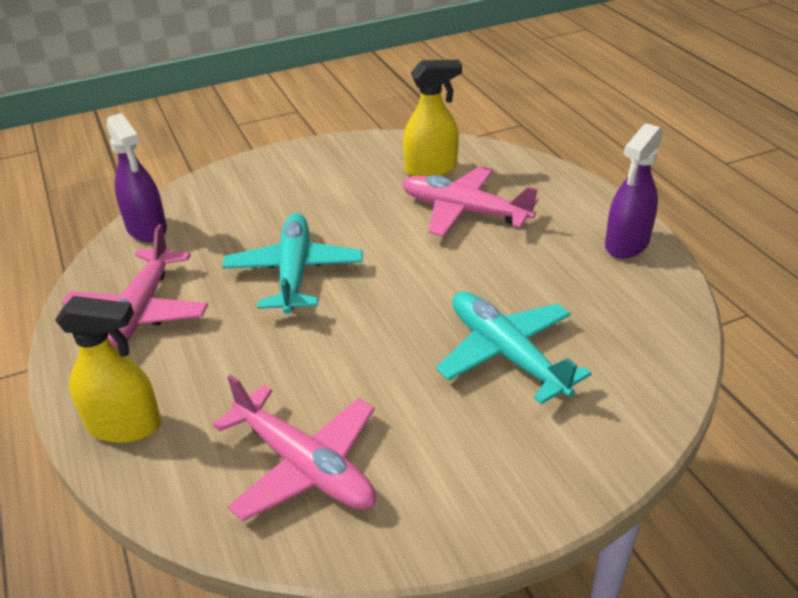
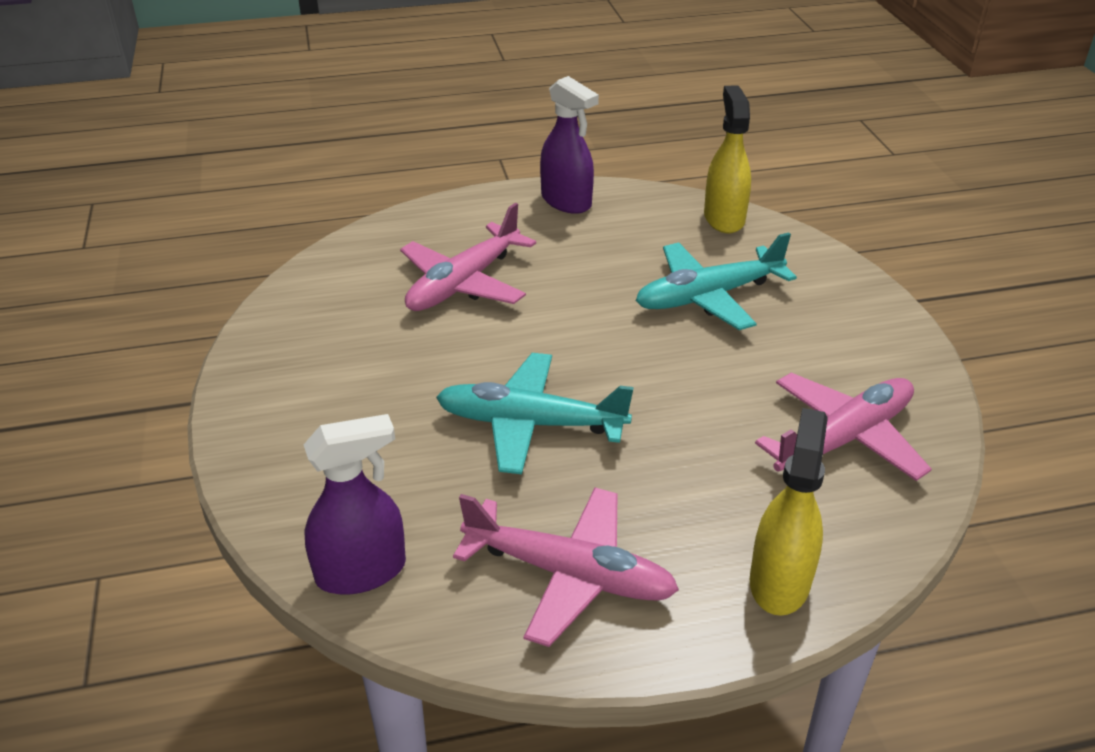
camera: 80 degrees left, 0 degrees up
(431, 169) = (360, 292): yellow spray bottle -> yellow spray bottle (724, 218)

